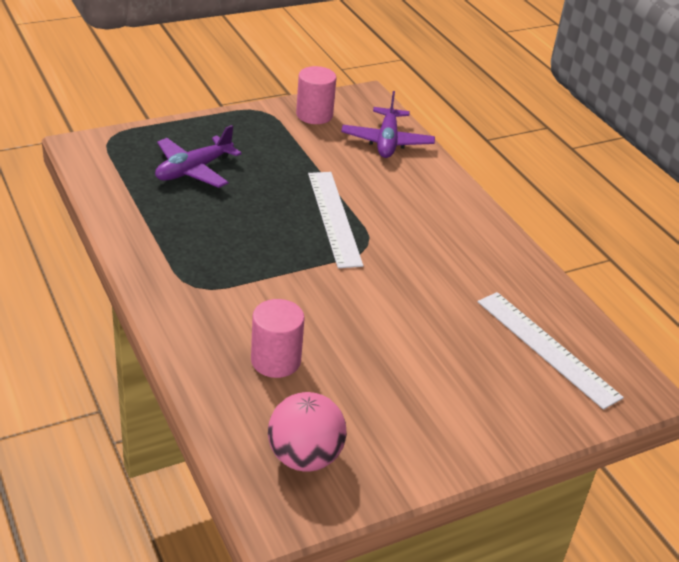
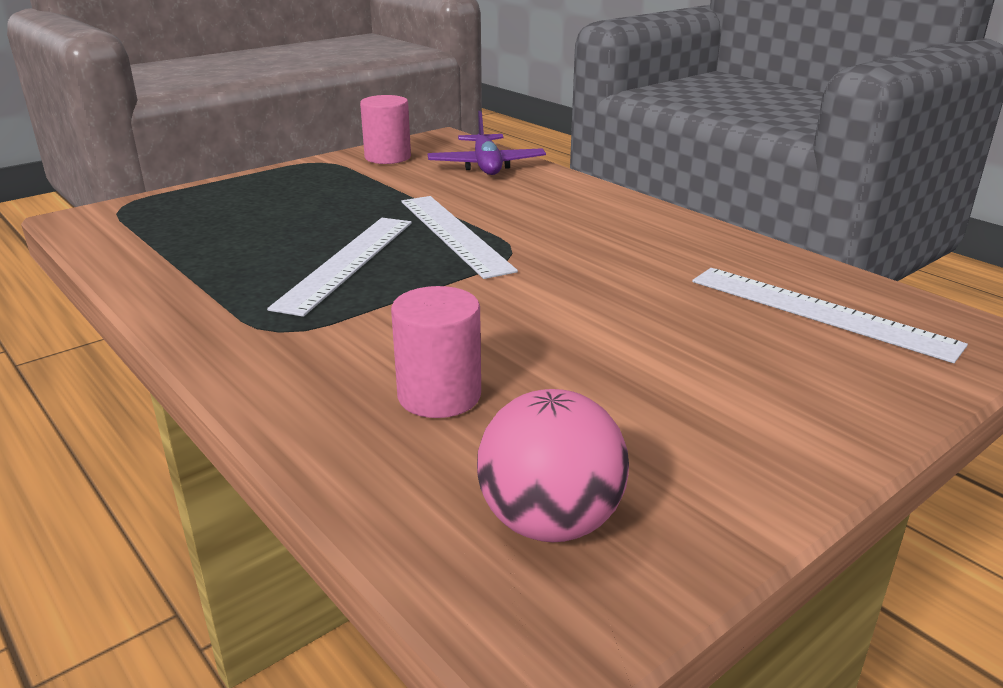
camera: 10 degrees left, 10 degrees down
(193, 170) = (245, 219): purple plane -> none
(252, 232) = (347, 262): none -> white ruler

